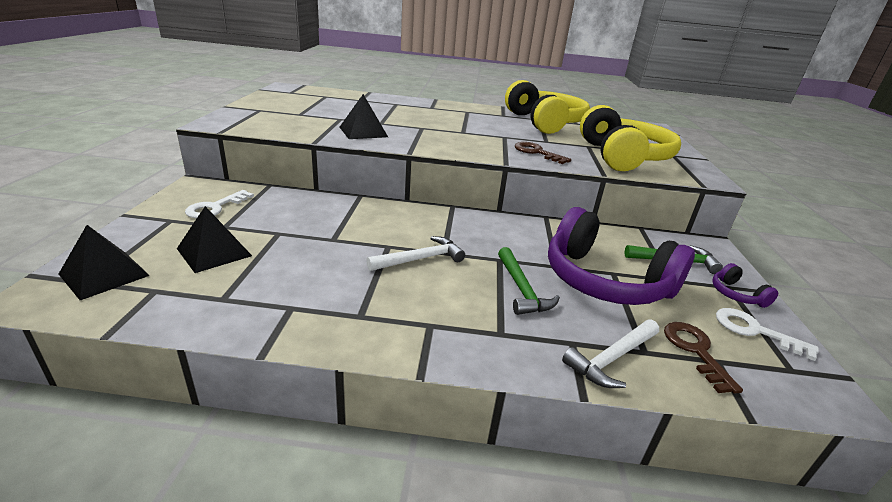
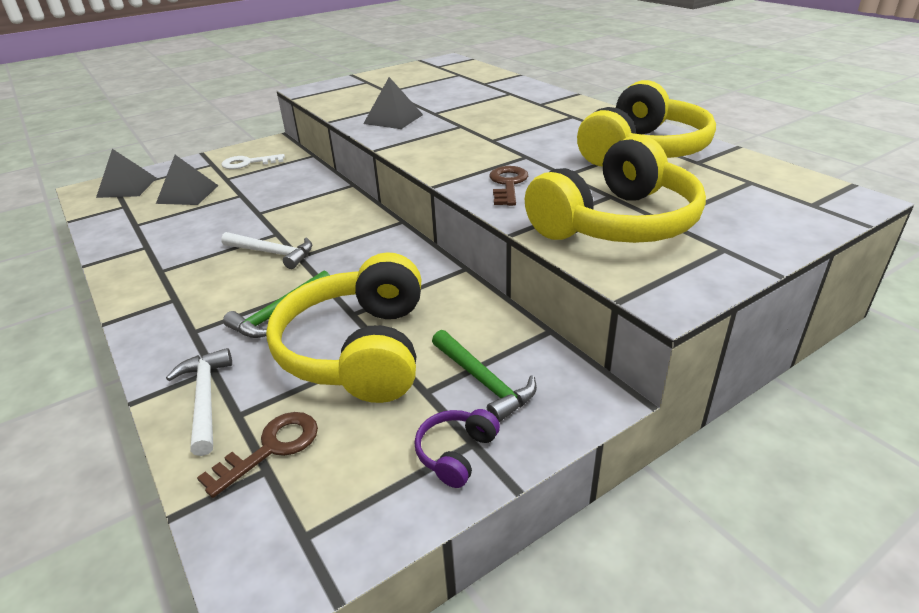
camera: 55 degrees right, 5 degrees up
(605, 281) = (359, 350): purple headphones -> yellow headphones
(611, 358) = (205, 399): white hammer -> white hammer turned 60 degrees clockwise
(755, 331) = (370, 488): white key -> none

